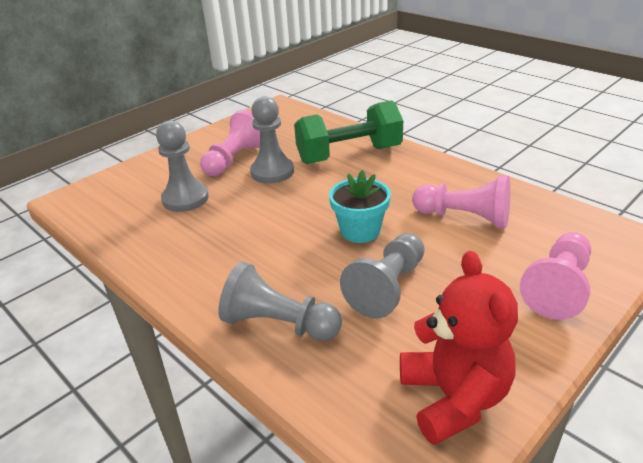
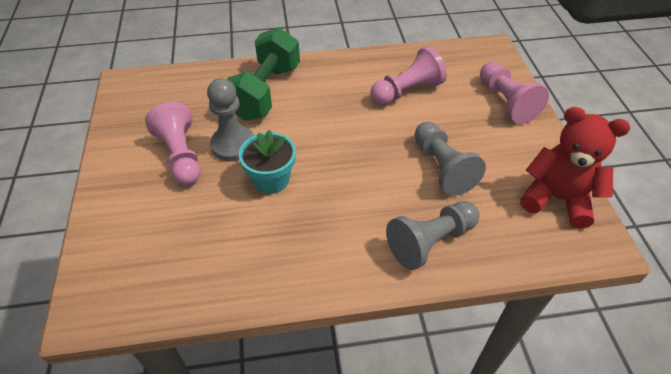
camera: 55 degrees left, 15 degrees up
(185, 199) = (205, 218): grey pawn -> none
(360, 231) = (369, 144): turquoise flower pot -> turquoise flower pot (271, 179)

